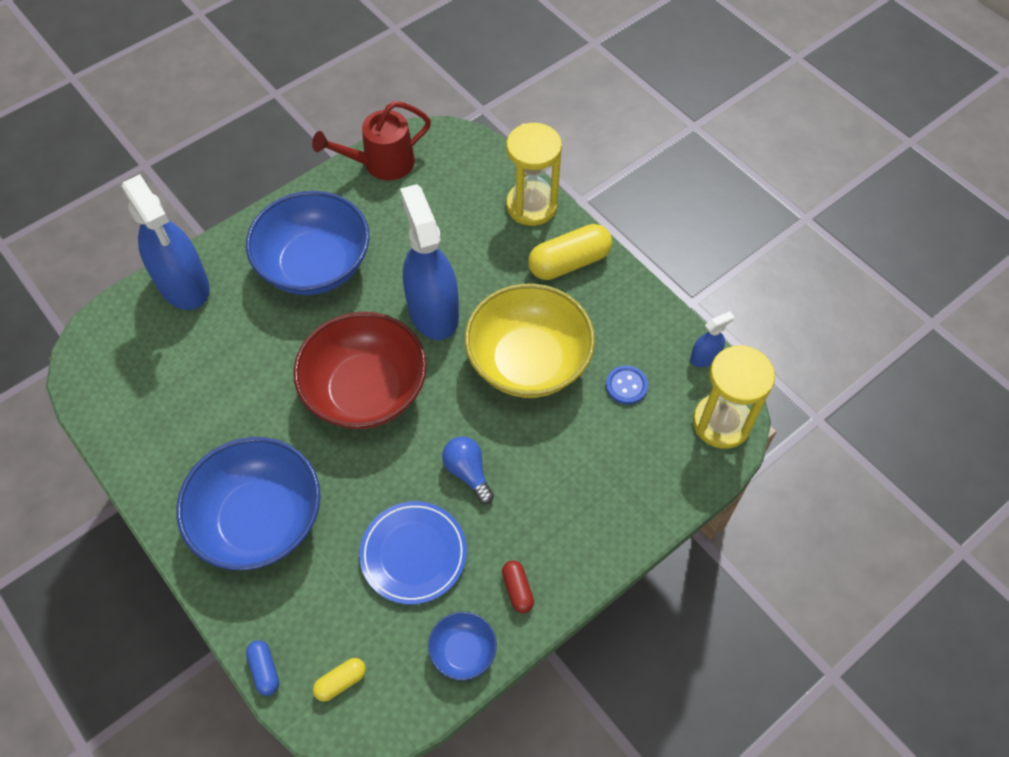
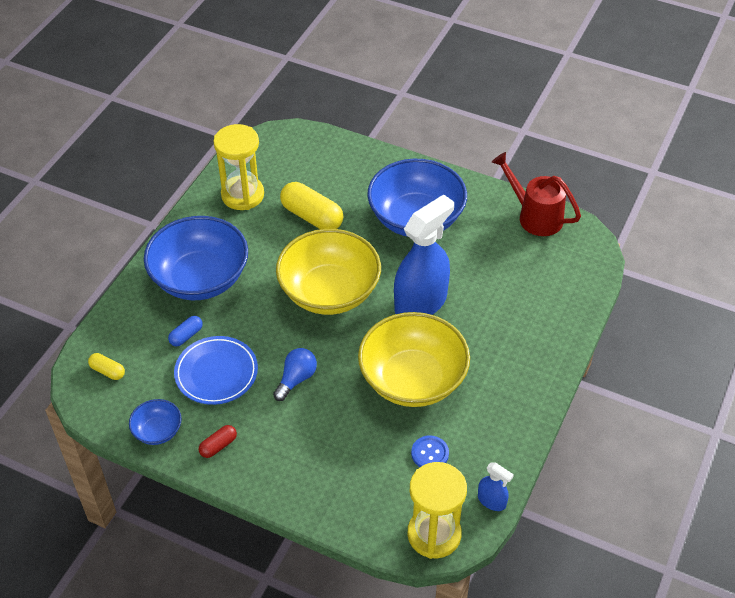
camera: 65 degrees right, 10 degrees down
(183, 285) = (354, 158): blue spray bottle -> none
(264, 670) = (99, 328): blue capsule -> blue capsule (186, 336)
(366, 391) = (329, 292): red bowl -> yellow bowl
(531, 206) = (563, 325): yellow hourglass -> yellow hourglass (242, 195)
(569, 262) = (524, 371): yellow capsule -> yellow capsule (312, 216)

